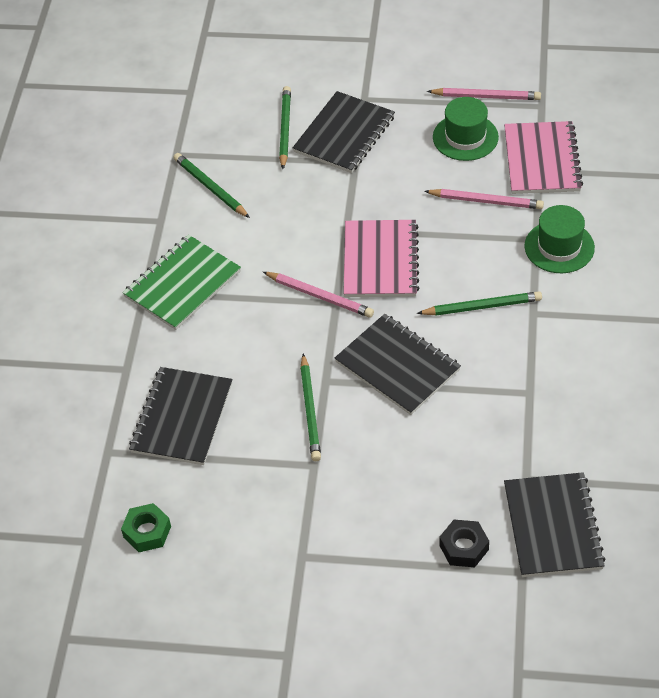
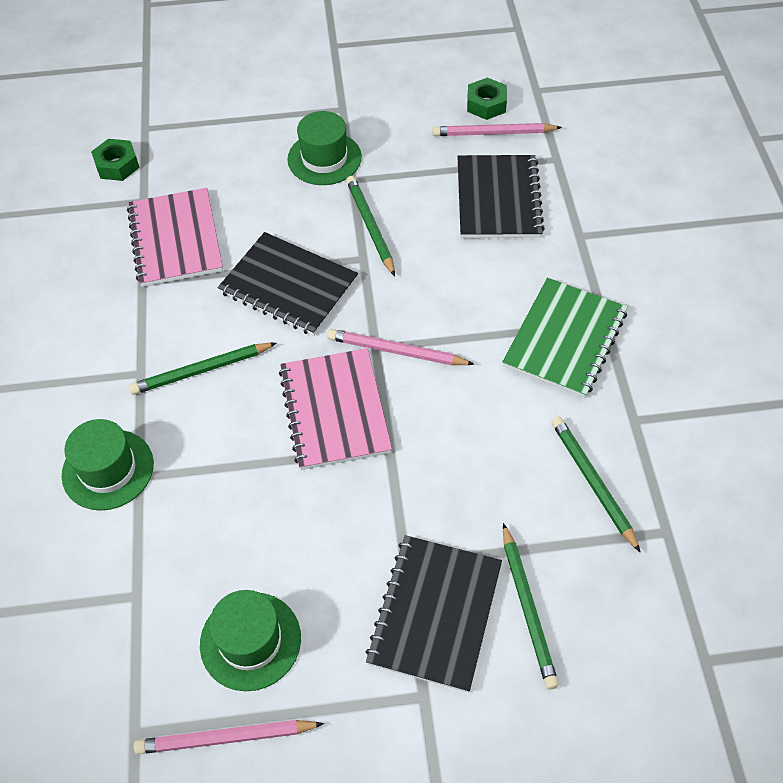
camera: 165 degrees right, 5 degrees up
(210, 187) = (592, 482): green pencil -> green pencil turned 150 degrees counterclockwise
(335, 494) = (324, 158): none -> green hat
(464, 547) = (198, 137): black nut -> none
(486, 201) = (209, 526): pink pencil -> pink pencil (493, 133)
(542, 160) = (132, 616): pink notebook -> pink notebook (175, 239)
(553, 526) = (117, 165): black notebook -> green nut

